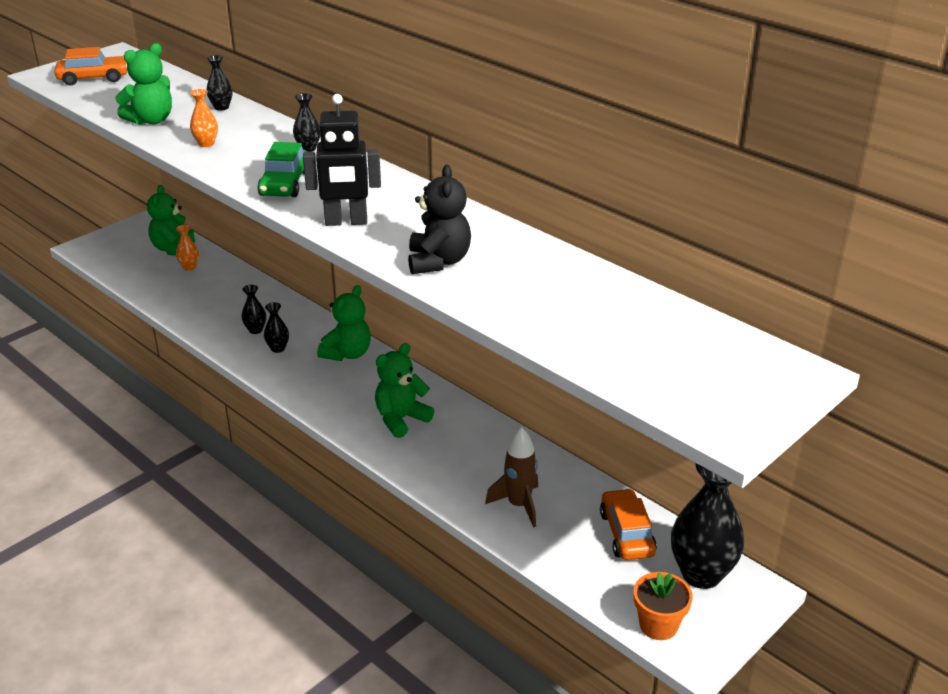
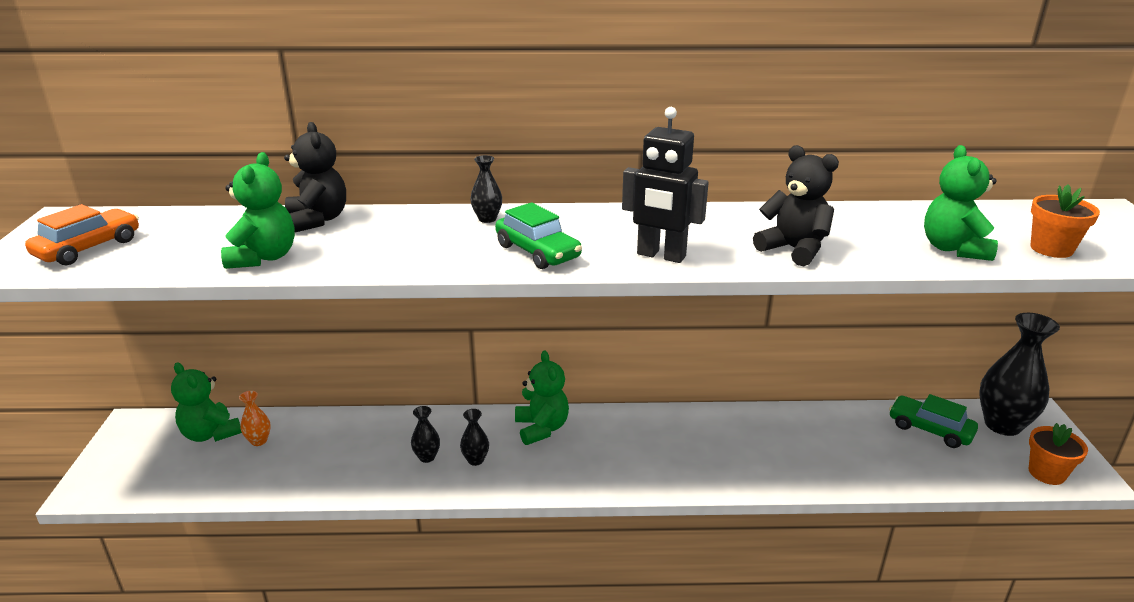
camera: 45 degrees left, 5 degrees down
(206, 144) = (378, 253): orange vase -> none
(221, 107) = (318, 220): black vase -> black teddy bear
(346, 222) = (661, 255): black robot -> black robot turned 75 degrees clockwise
(401, 419) = (671, 451): green teddy bear -> green teddy bear (953, 249)
(519, 505) = (849, 457): brown rocket -> none
(626, 533) = (930, 429): orange car -> green car
(635, 364) = (1051, 249): none -> orange flower pot

